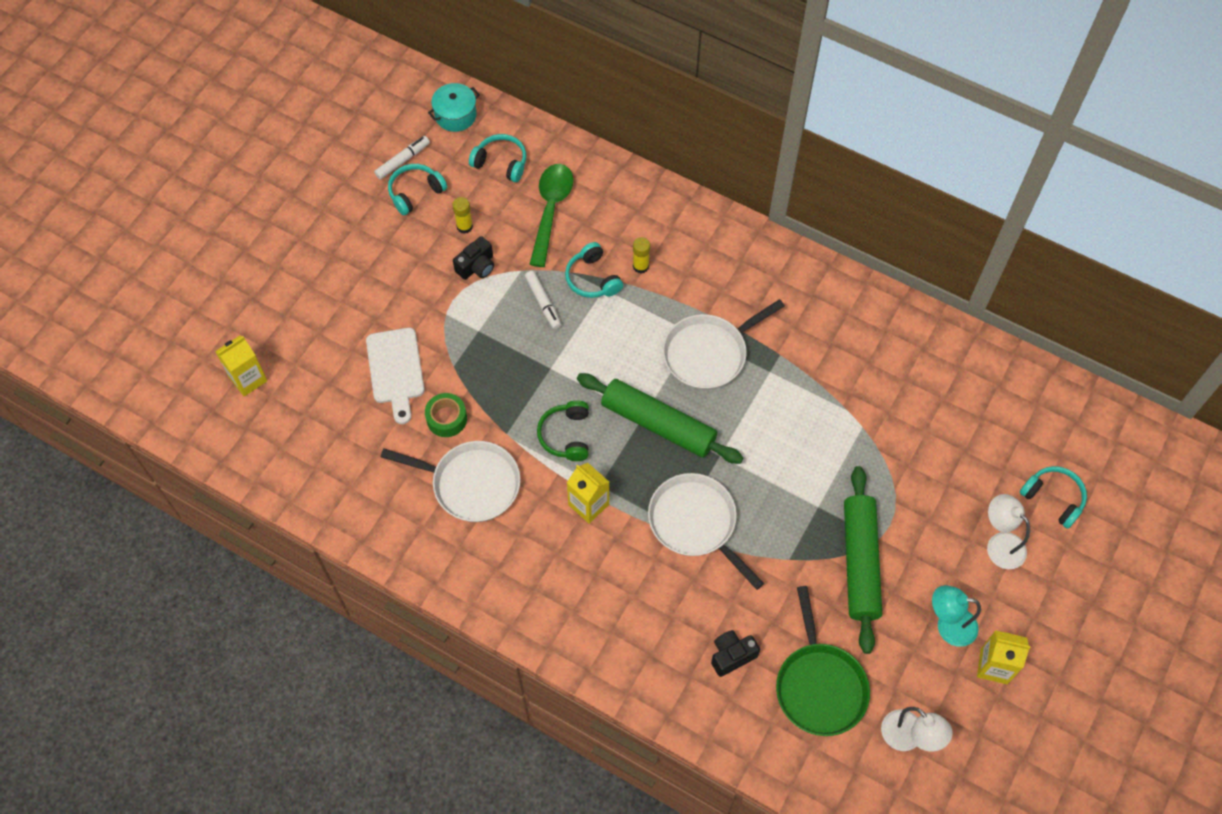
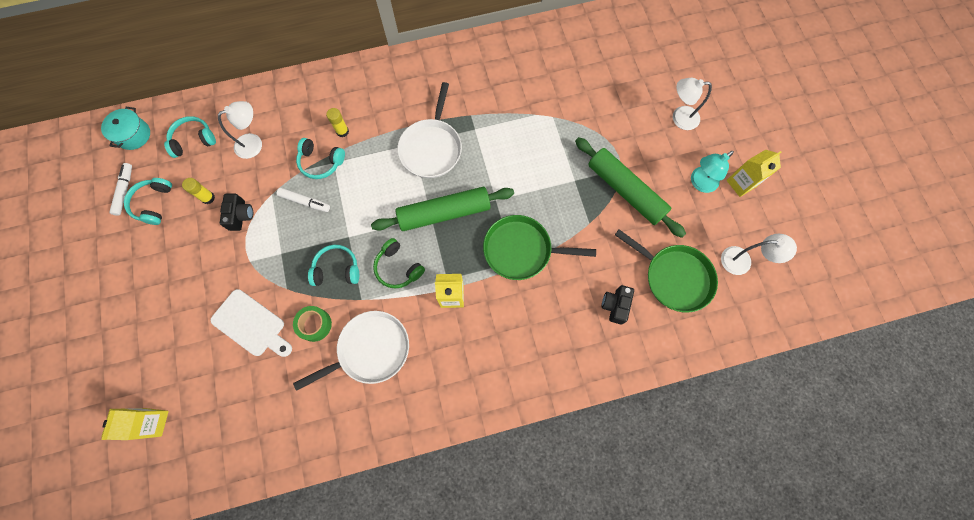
camera: 45 degrees left, 10 degrees up
(551, 210) = (254, 143): green spoon -> white lamp
(695, 523) = (521, 250): white pan -> green pan
(1053, 498) = (679, 71): turquoise headphones -> turquoise headphones (337, 269)

